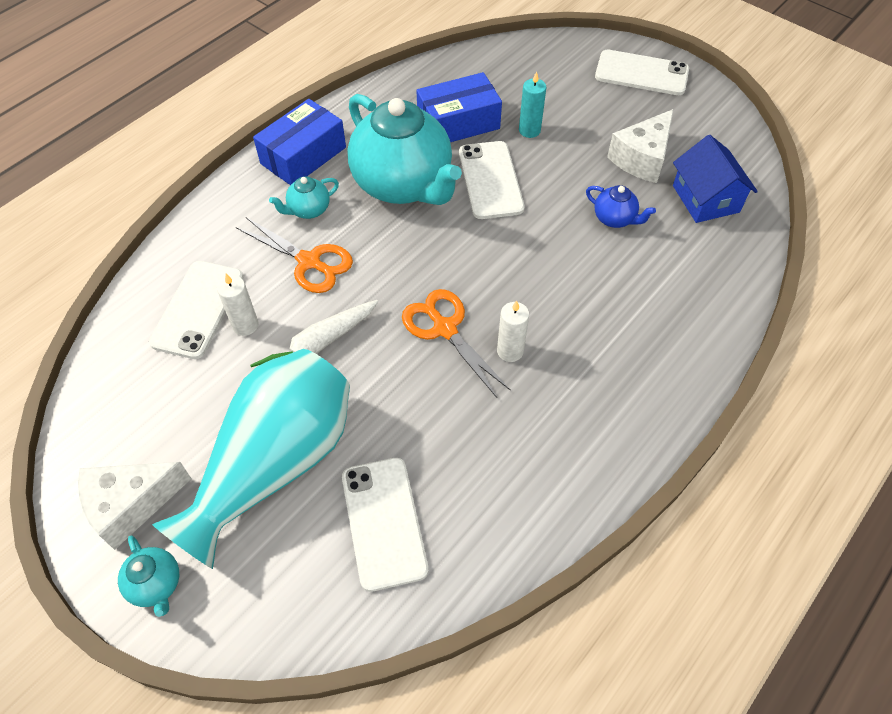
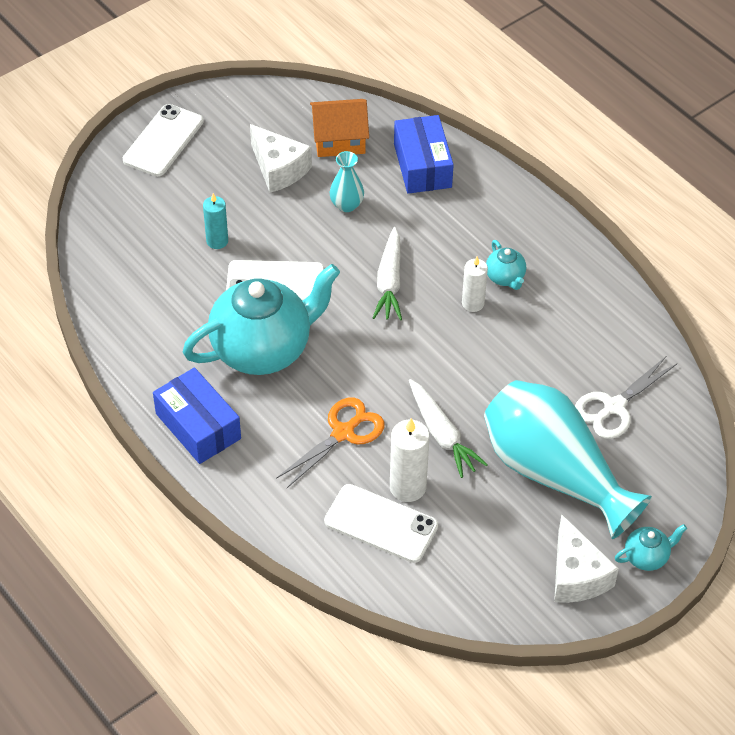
camera: 80 degrees left, 5 degrees down
(245, 325) = (407, 487): white candle -> white candle, size x1.51
(308, 210) = (276, 428): turquoise teapot -> turquoise teapot (505, 277)
(384, 522) = (614, 407): white phone -> white scissors
(445, 328) = (441, 343): orange scissors -> none
(458, 123) = (189, 293): blue box -> blue box (422, 165)
(518, 270) = (389, 282): none -> white carrot
(614, 219) = (346, 205): blue teapot -> turquoise vase
(705, 198) = (339, 140): blue house -> orange house

